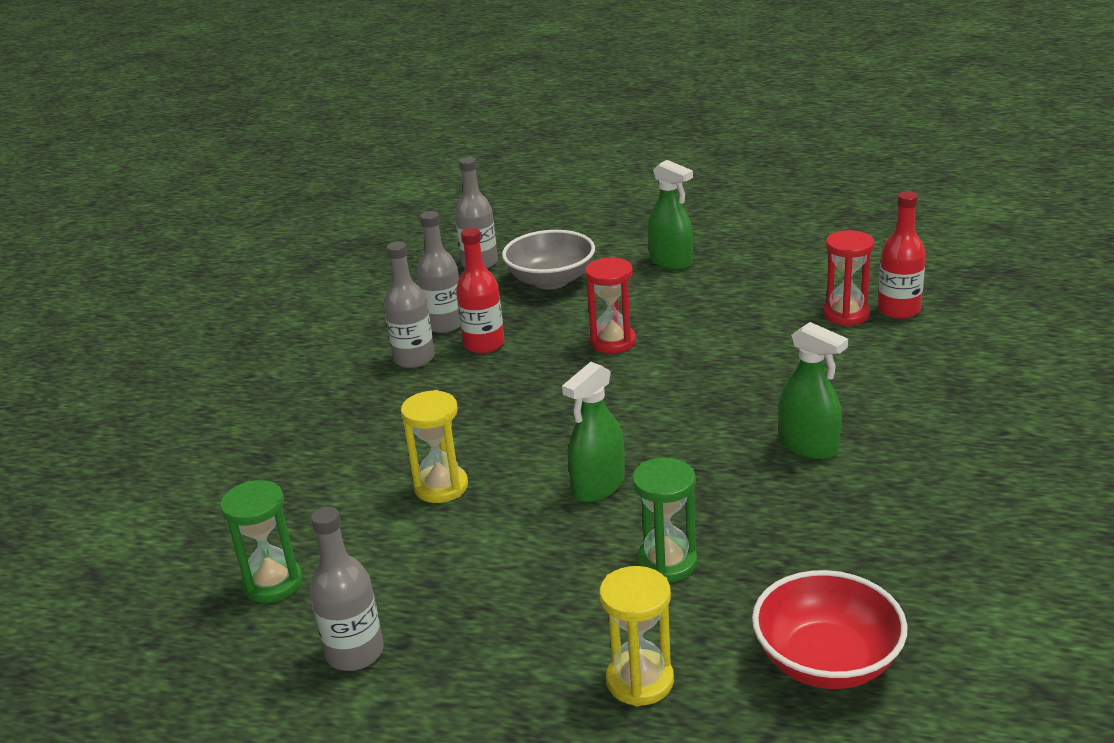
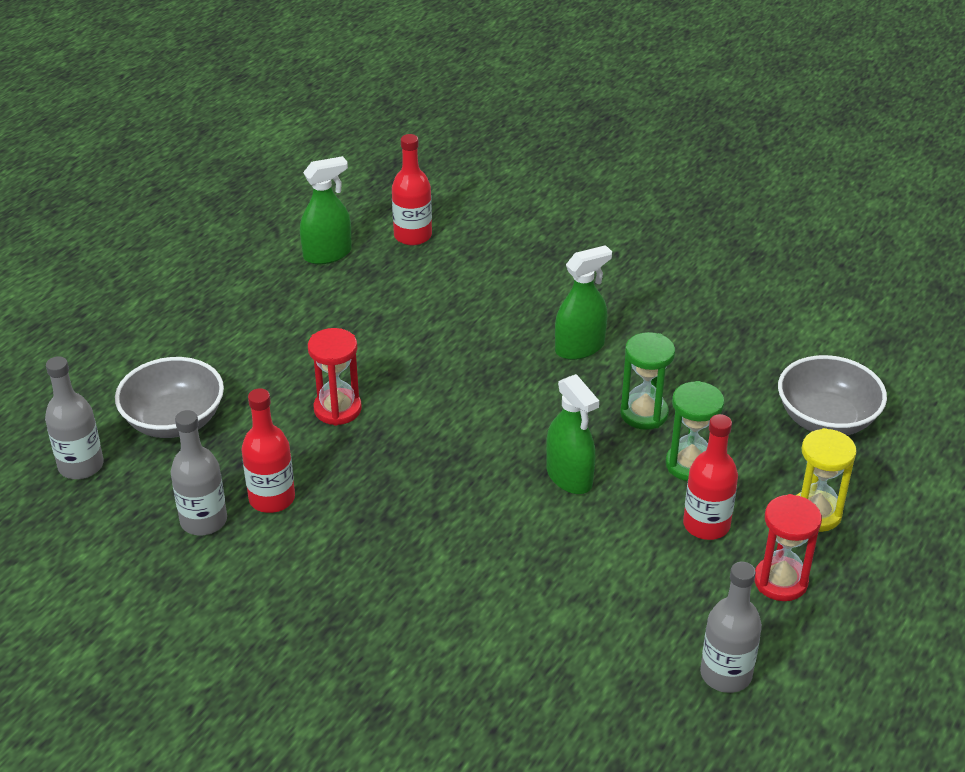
camera: 75 degrees left, 10 degrees up
(273, 583) = (605, 722): green hourglass -> green hourglass (644, 414)
(414, 359) = (260, 558): grey bottle -> none
(441, 487) = (514, 578): yellow hourglass -> none
(574, 594) = (706, 525): none -> red bottle
(671, 261) = (209, 331): green spray bottle -> green spray bottle (327, 254)
(826, 661) = (826, 419): red bowl -> grey bowl
(846, 314) = (398, 264): red hourglass -> red hourglass (780, 581)

